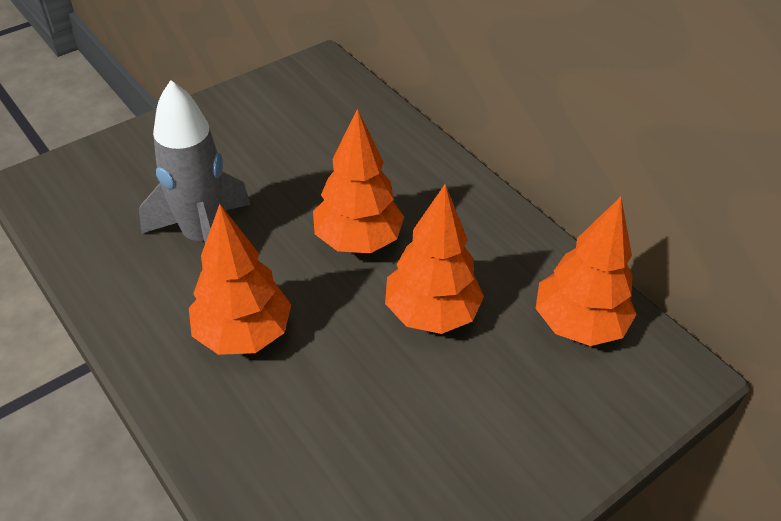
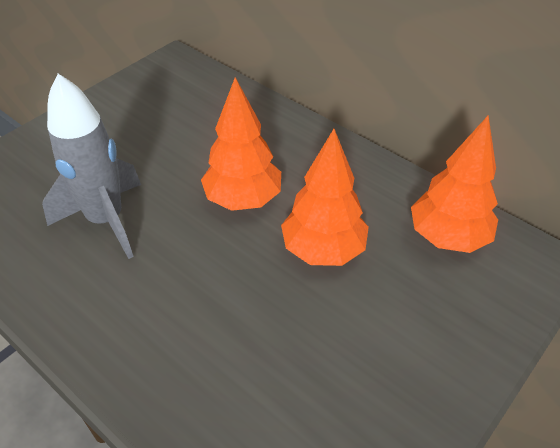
camera: 10 degrees left, 0 degrees up
(243, 333) = (162, 298): orange tree -> none

